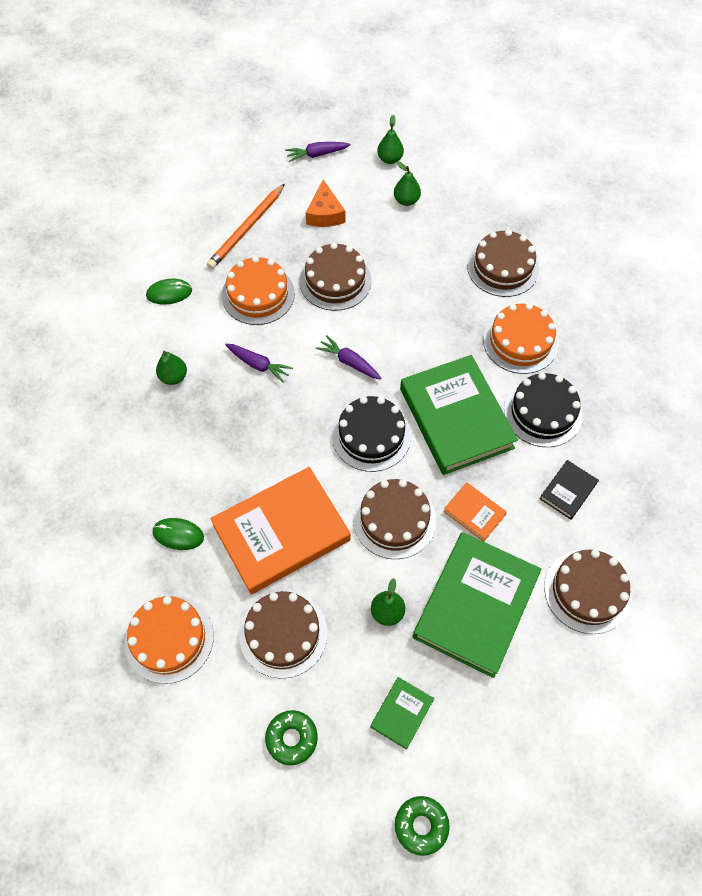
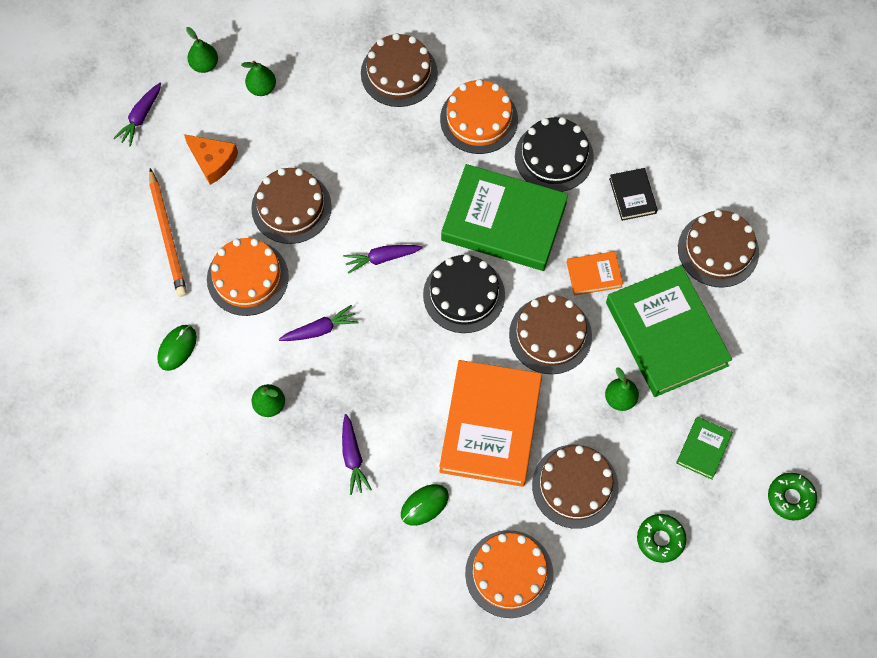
camera: 50 degrees left, 5 degrees up
(177, 458) = (353, 457): none -> purple carrot
(401, 713) = (703, 449): green book -> green book turned 45 degrees clockwise

